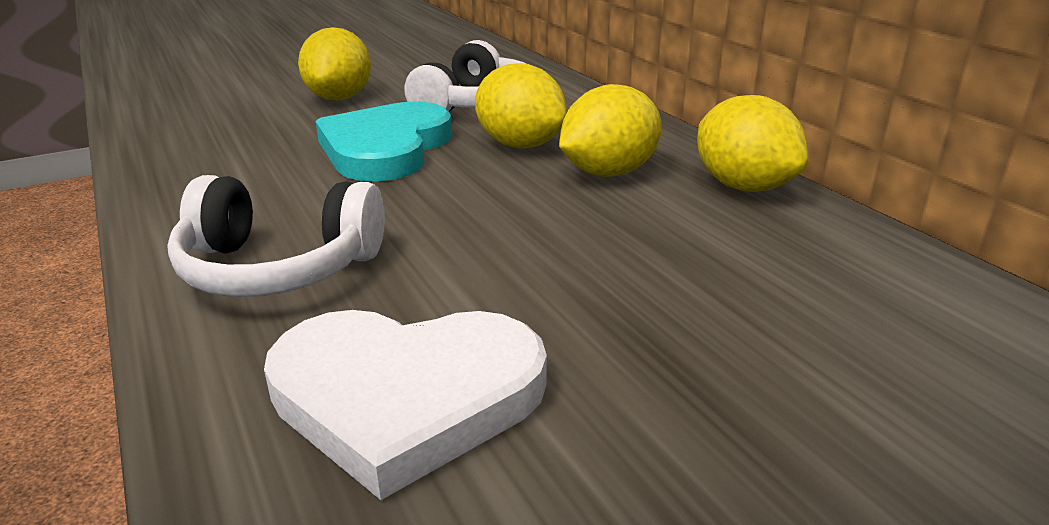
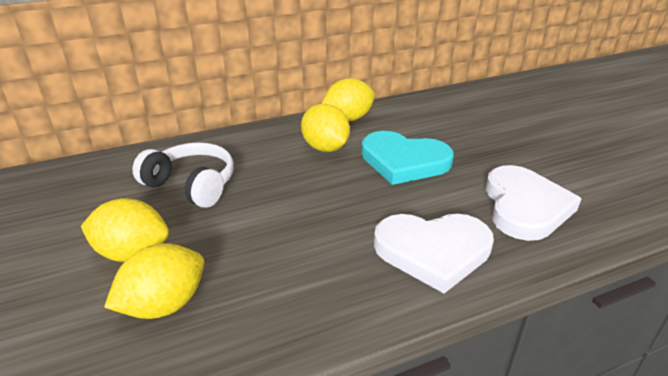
camera: 85 degrees left, 5 degrees up
(278, 268) = (433, 251): white headphones -> white heart
(386, 148) = (265, 222): turquoise heart -> turquoise heart (404, 161)
(520, 145) = (277, 171): yellow lemon -> yellow lemon (164, 305)

